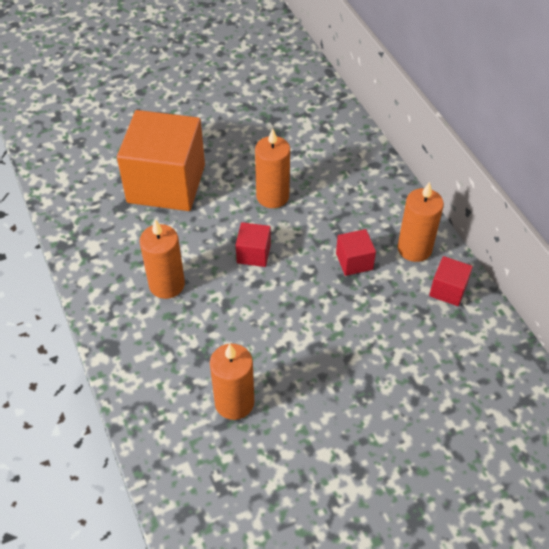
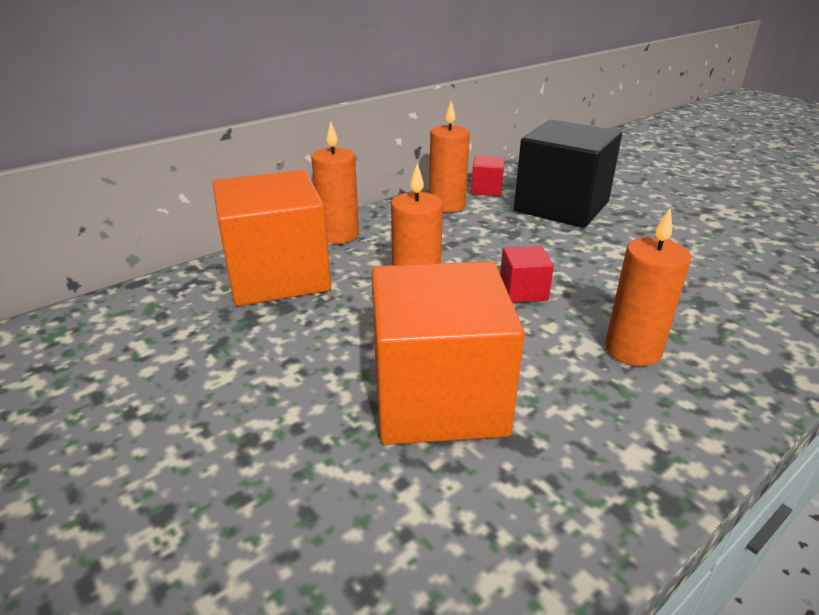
camera: 105 degrees left, 20 degrees down
(234, 402) = (728, 271): orange candle -> orange candle (339, 235)
(317, 132) = (277, 276): none -> orange cube
(354, 261) = (486, 231): red cube -> none
(392, 336) = (561, 207): none -> black cube

